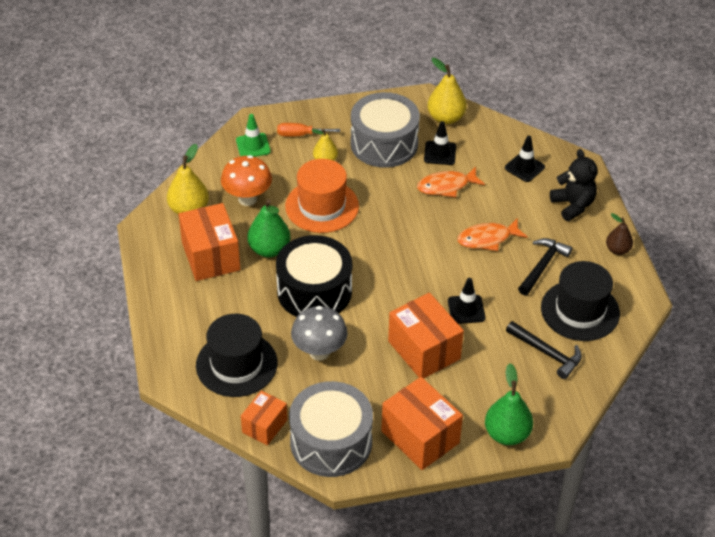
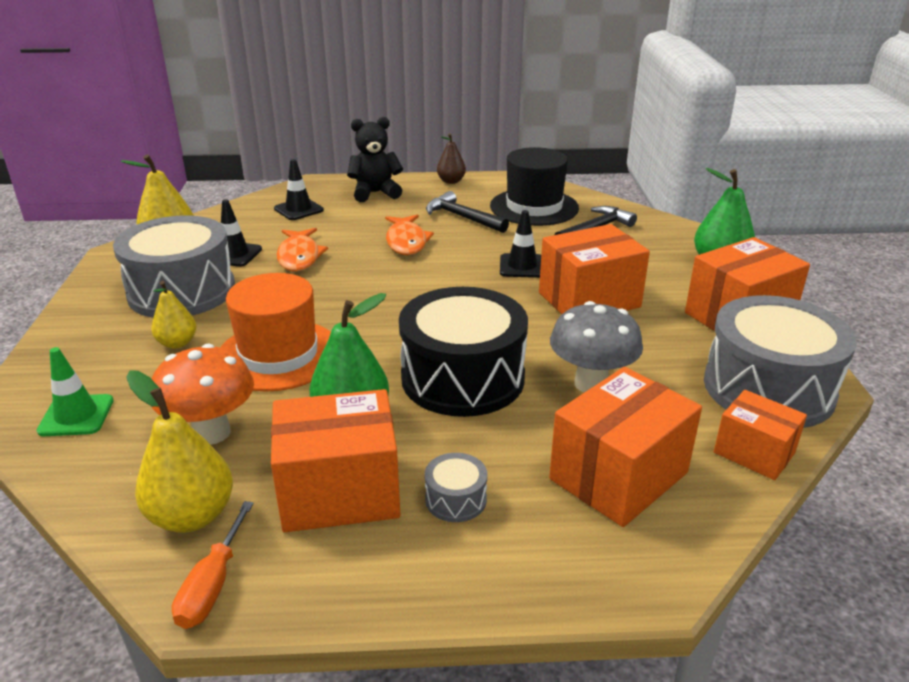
camera: 80 degrees left, 15 degrees down
(211, 300) = (455, 499): none -> grey drum
(236, 364) = (619, 476): black hat -> orange box
(300, 135) = (95, 362): orange screwdriver -> orange screwdriver (212, 585)

